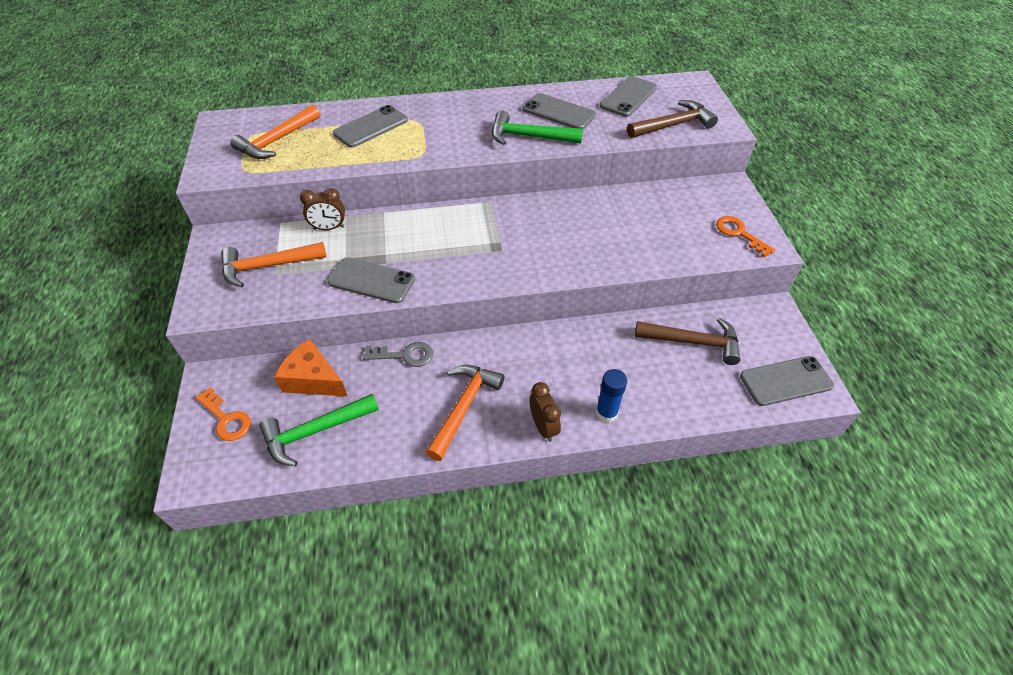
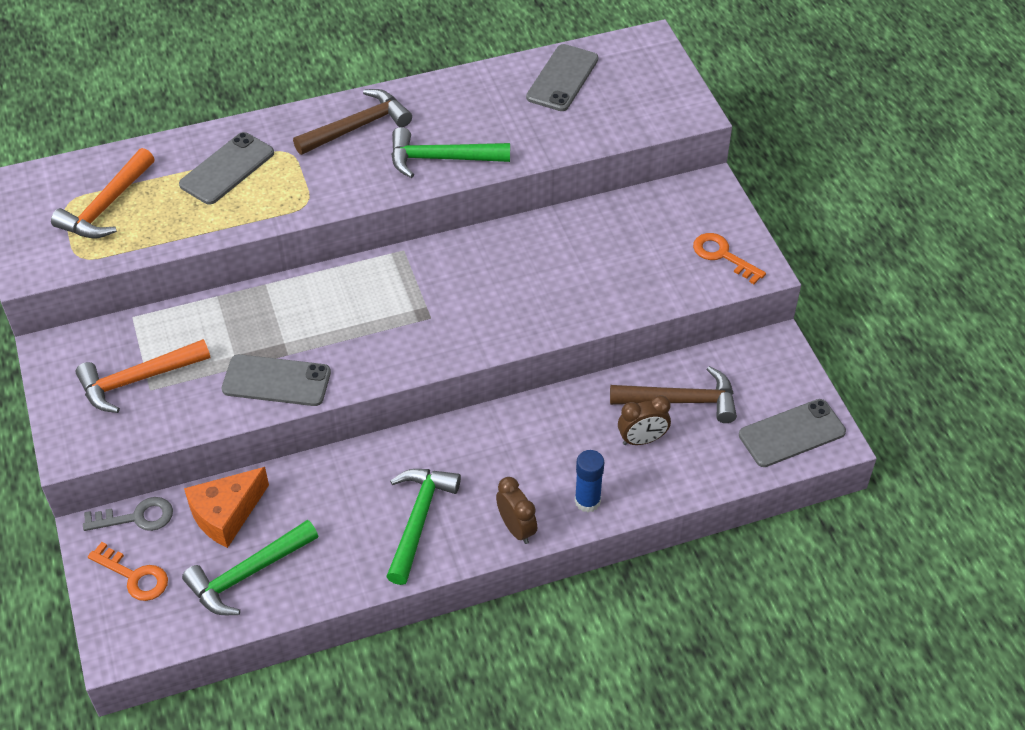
camera: 10 degrees left, 0 degrees up
(313, 379) = (226, 514): orange cheese -> orange cheese turned 60 degrees counterclockwise
(329, 228) = (200, 316): brown clock -> brown clock (642, 440)
(405, 355) = (332, 468): grey key -> grey key (137, 517)
(464, 407) = (418, 520): orange hammer -> green hammer
(558, 112) = (473, 115): grey phone -> none
(673, 125) = (625, 117): brown hammer -> brown hammer (358, 126)

